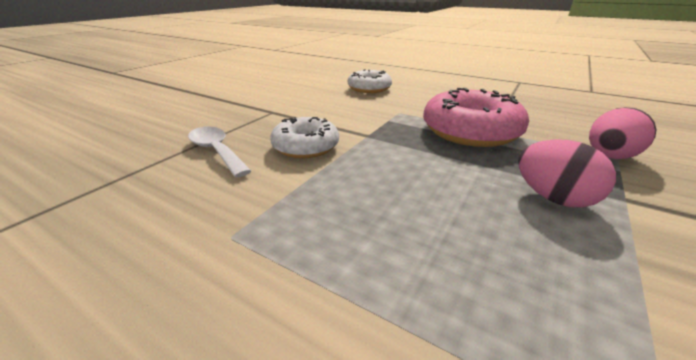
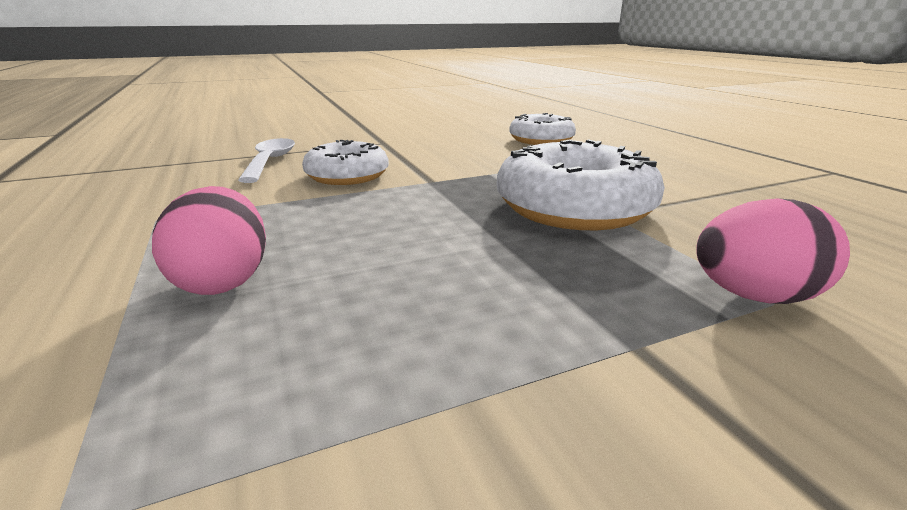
camera: 35 degrees right, 5 degrees down
(470, 131) = (574, 207): pink donut -> white donut
(553, 198) = (512, 301): pink egg -> pink egg (224, 281)

